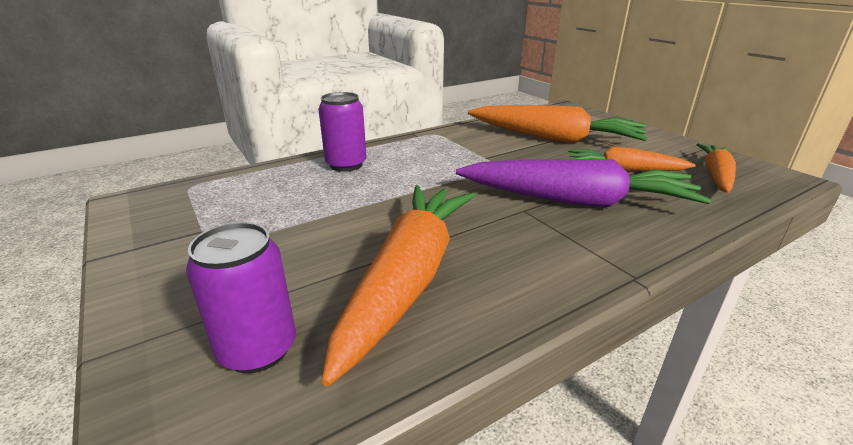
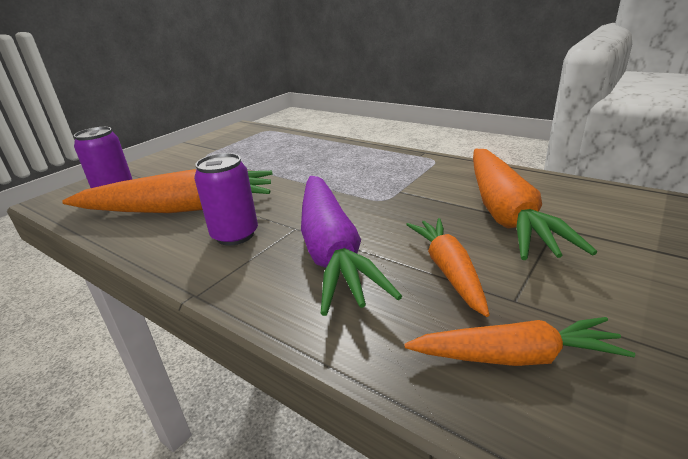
camera: 70 degrees right, 0 degrees up
(346, 165) = (330, 151): purple can -> purple can (235, 235)

